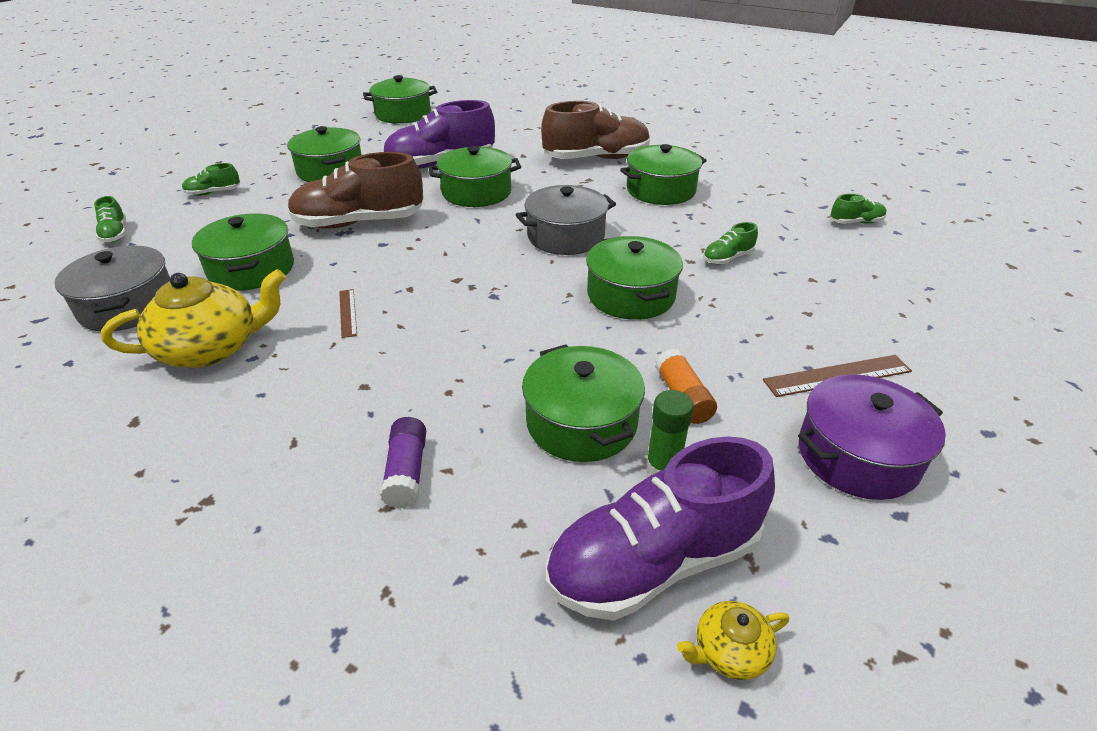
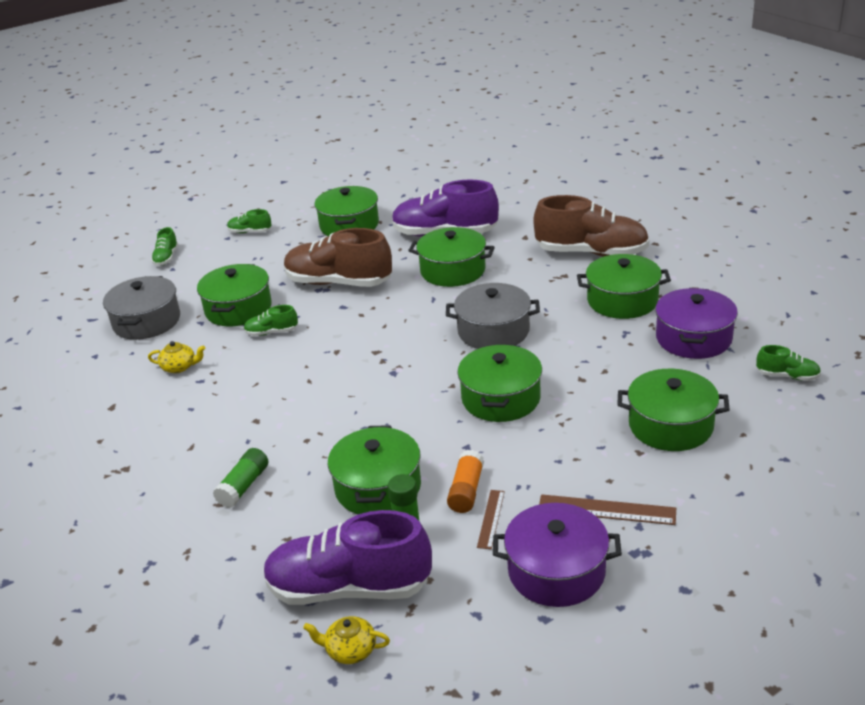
camera: 30 degrees right, 5 degrees down
(211, 348) = (179, 367): yellow teapot -> yellow teapot, size x0.48
(348, 312) = (281, 361): brown ruler -> brown ruler (491, 519)
(403, 114) = (451, 170): green pot -> green pot (670, 425)
(406, 472) = (243, 486): purple glue stick -> green glue stick
(727, 258) = (618, 384): green shoe -> green shoe (272, 332)
(751, 208) = (693, 338): none -> purple pot

